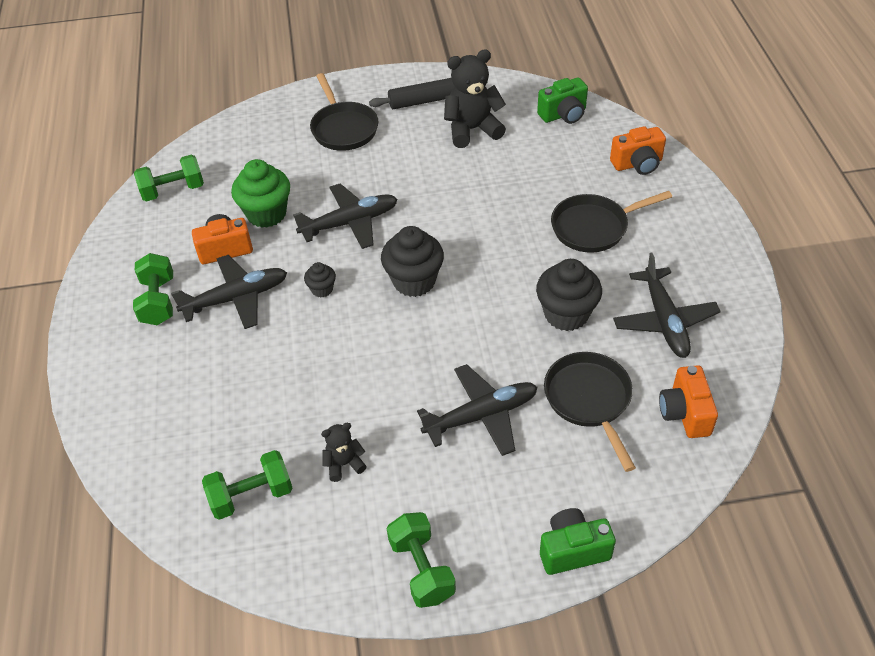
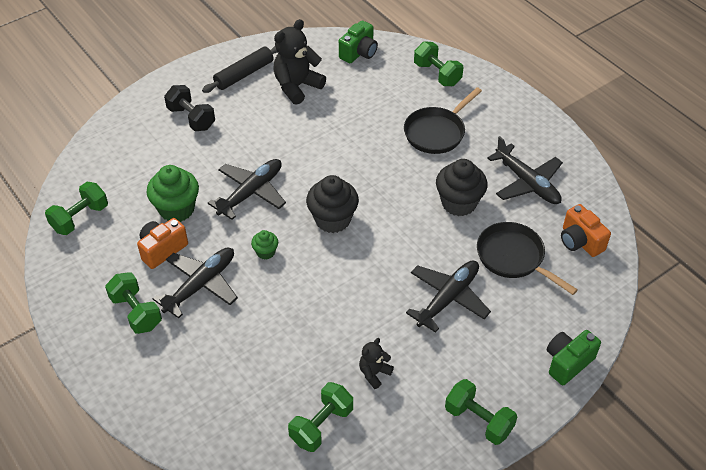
camera: 30 degrees left, 0 degrees up
(322, 289) = (265, 252): black cupcake -> green cupcake
(343, 128) = (191, 118): black pan -> black dumbbell
(637, 164) = (437, 74): orange camera -> green dumbbell

